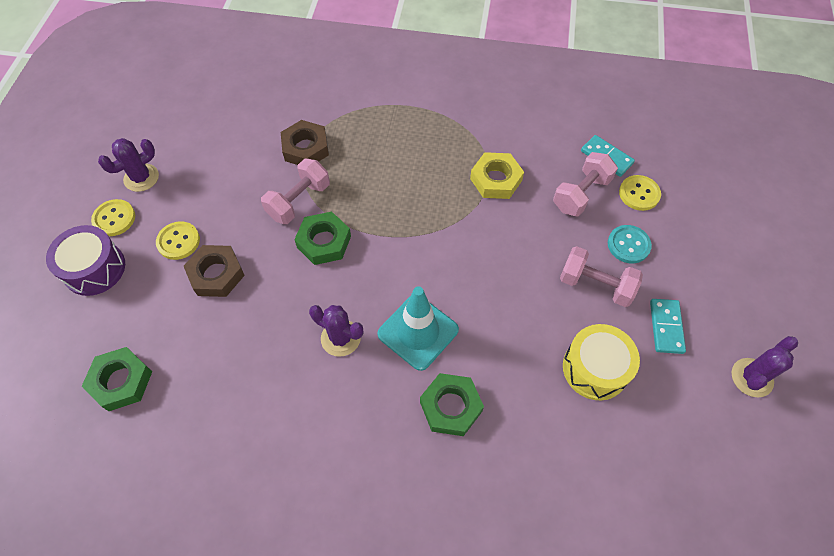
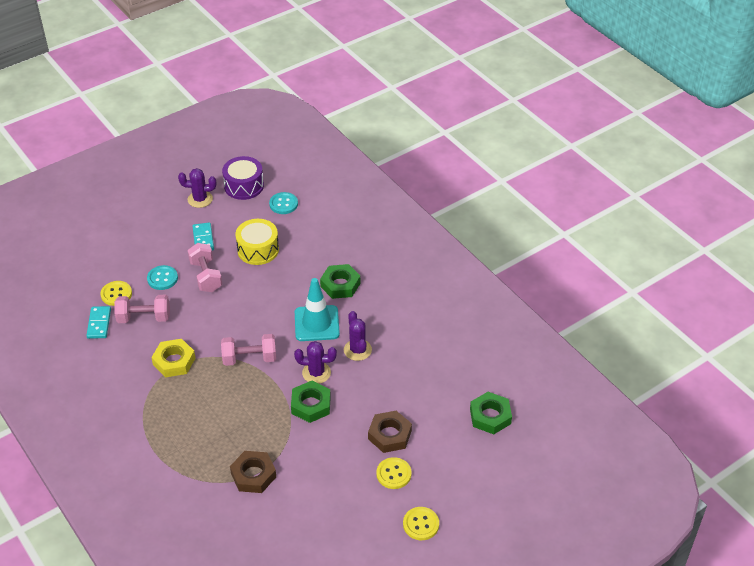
camera: 135 degrees left, 15 degrees down
(94, 269) = (459, 497): purple drum -> purple drum (244, 186)
(141, 178) = (379, 543): purple cactus -> purple cactus (316, 373)
(299, 201) = (297, 441): pink dumbbell -> pink dumbbell (249, 358)
(663, 469) = (283, 204): none -> turquoise button
(666, 327) = (203, 239): turquoise domino -> turquoise domino turned 60 degrees counterclockwise

